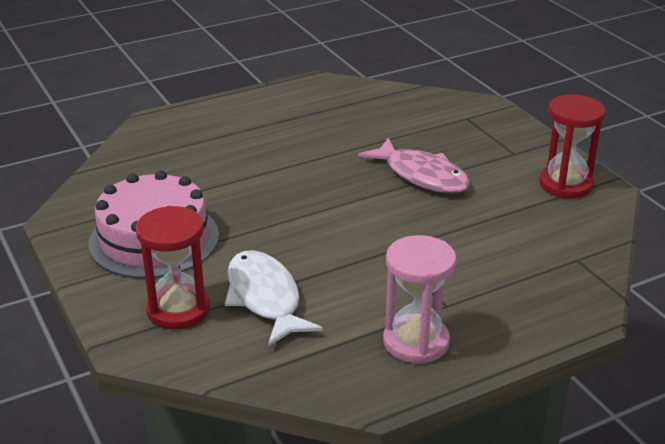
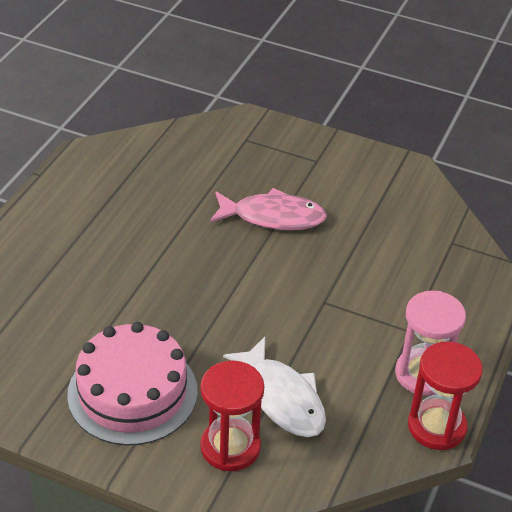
camera: 40 degrees left, 10 degrees up
(265, 298) = (282, 398): white fish -> white fish turned 150 degrees counterclockwise
(565, 184) = (380, 175): red hourglass -> red hourglass (436, 426)

